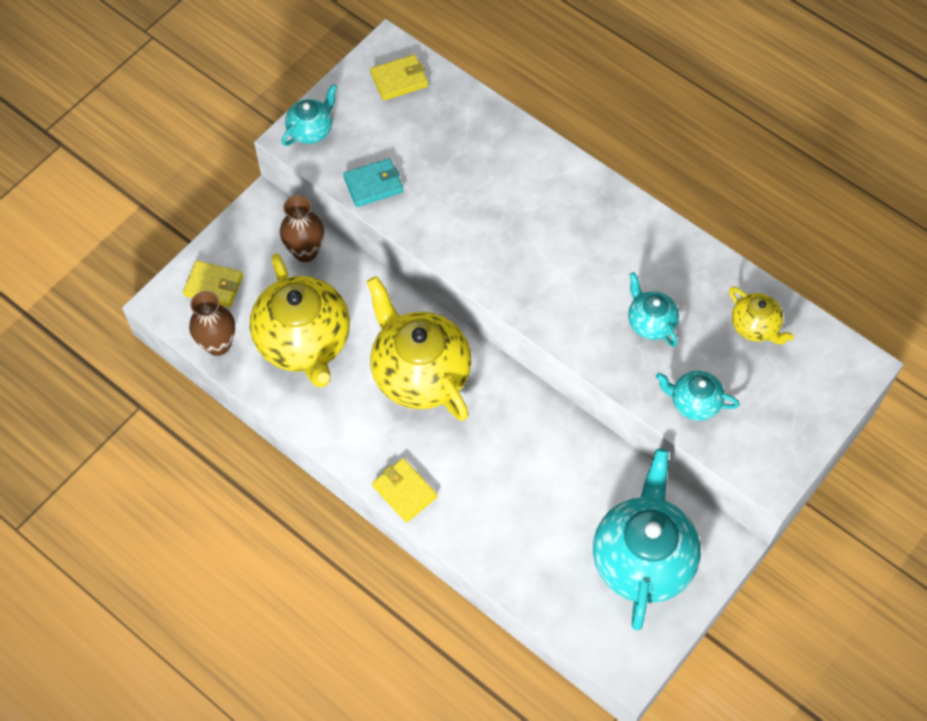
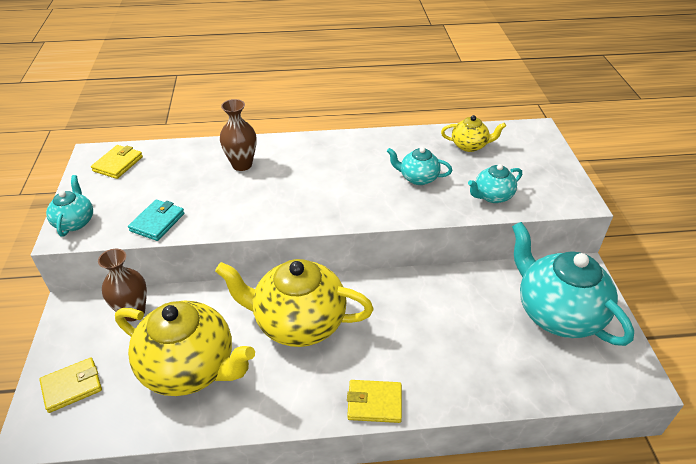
camera: 45 degrees left, 20 degrees down
(218, 344) = (115, 425): brown vase -> brown vase (242, 165)

